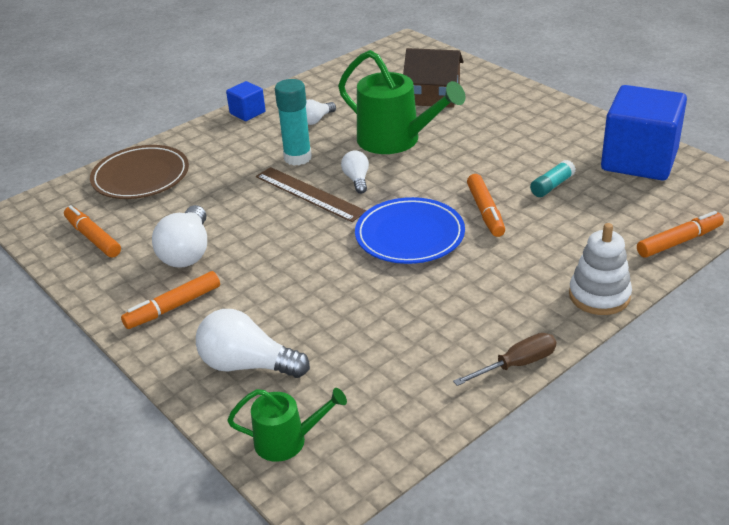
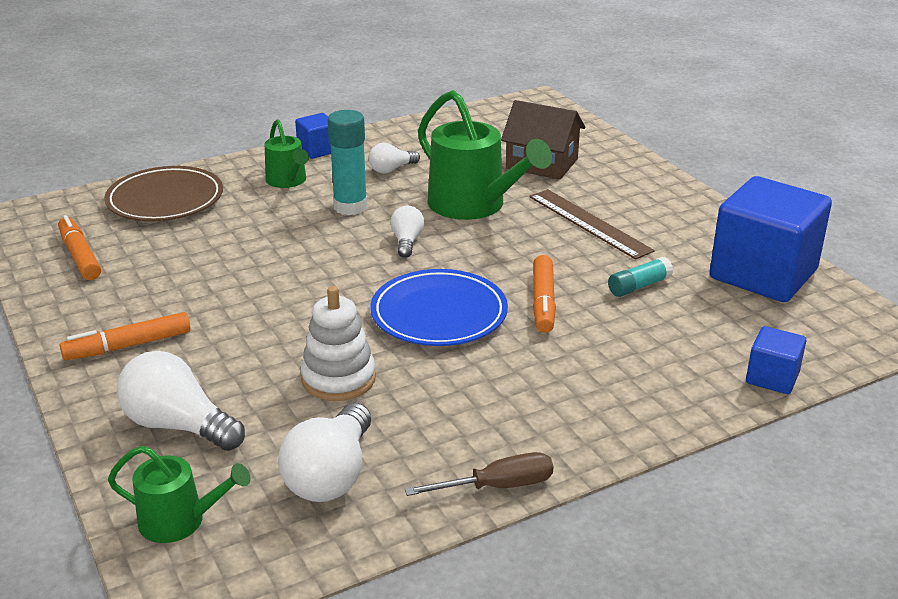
camera: 10 degrees right, 5 degrees down
(187, 252) = (174, 289): white light bulb -> white light bulb (331, 475)
(235, 143) = (288, 181): none -> green watering can
(309, 194) = (344, 248): brown ruler -> brown ruler (589, 223)
(599, 296) = (639, 424): white stacking toy -> white stacking toy (338, 379)
(679, 241) = (772, 378): orange marker -> blue cube

